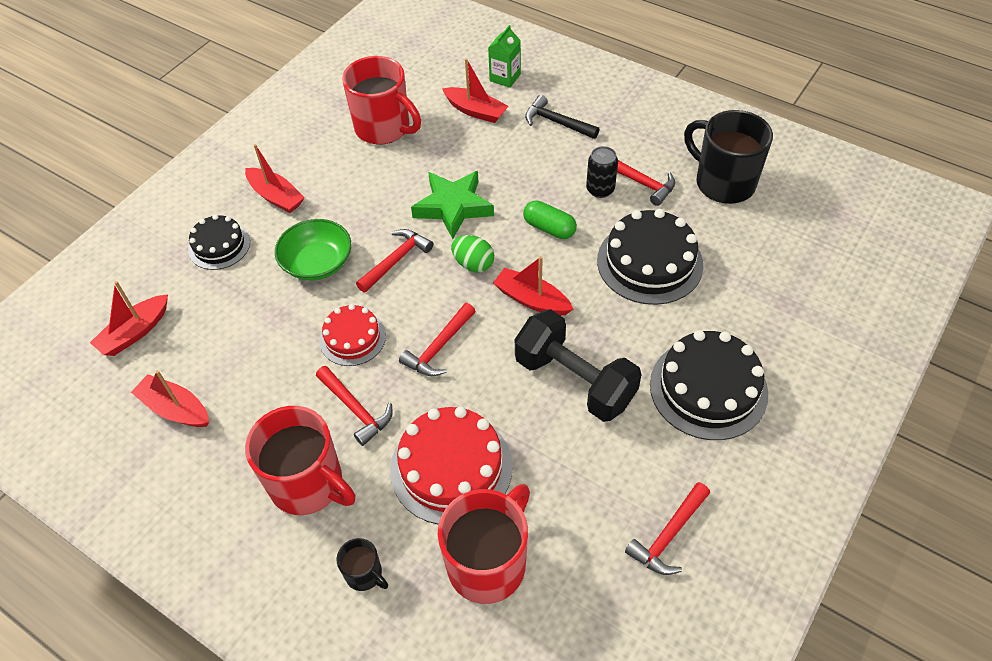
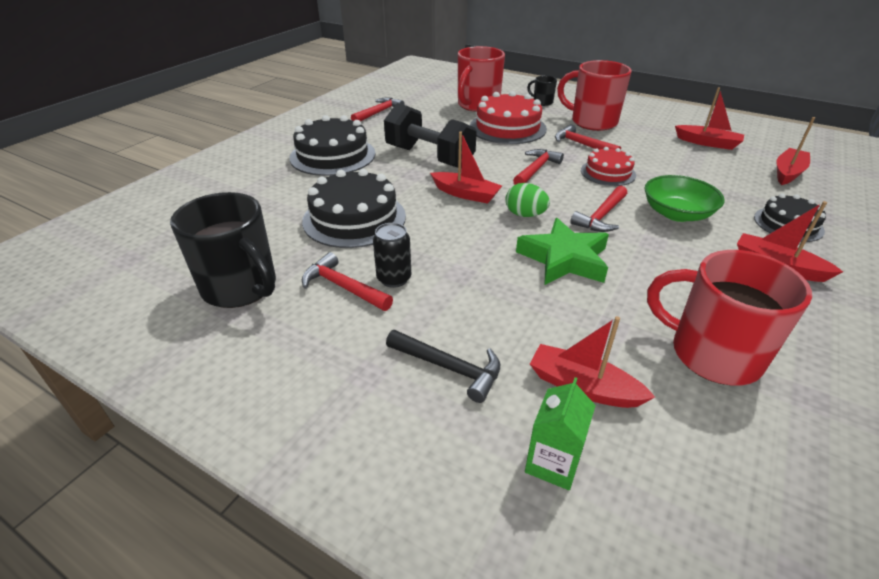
camera: 175 degrees right, 15 degrees down
(549, 228) = (453, 242): green capsule -> none

